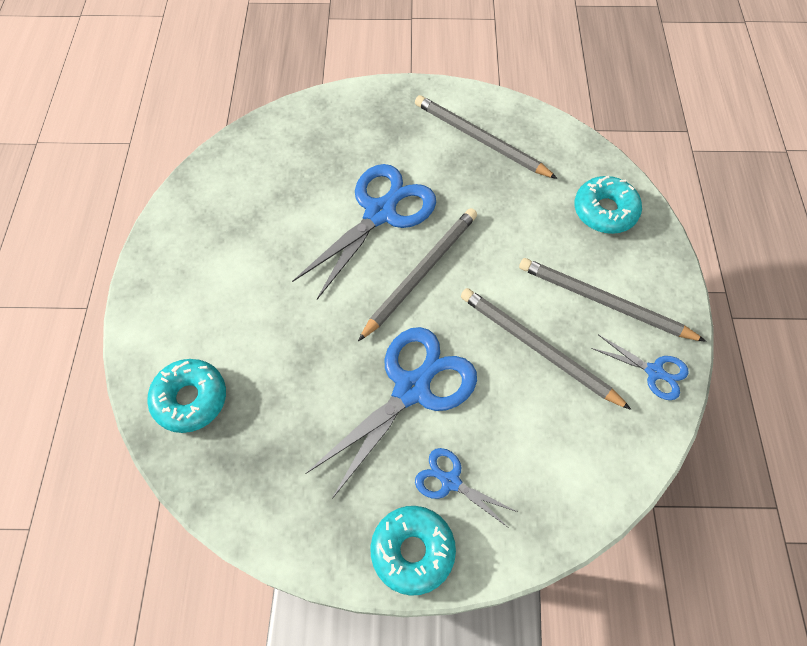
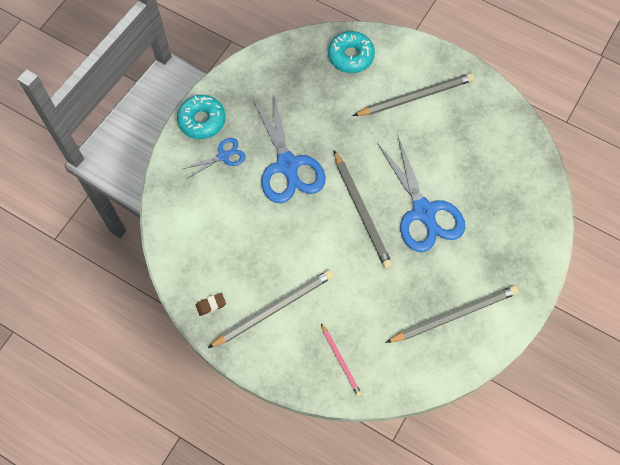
camera: 120 degrees right, 5 degrees up
(538, 349) = (268, 248): grey pencil -> grey pencil (415, 97)
(605, 211) = (341, 360): turquoise donut -> pink pencil
(654, 372) = (211, 305): blue scissors -> brown eraser

